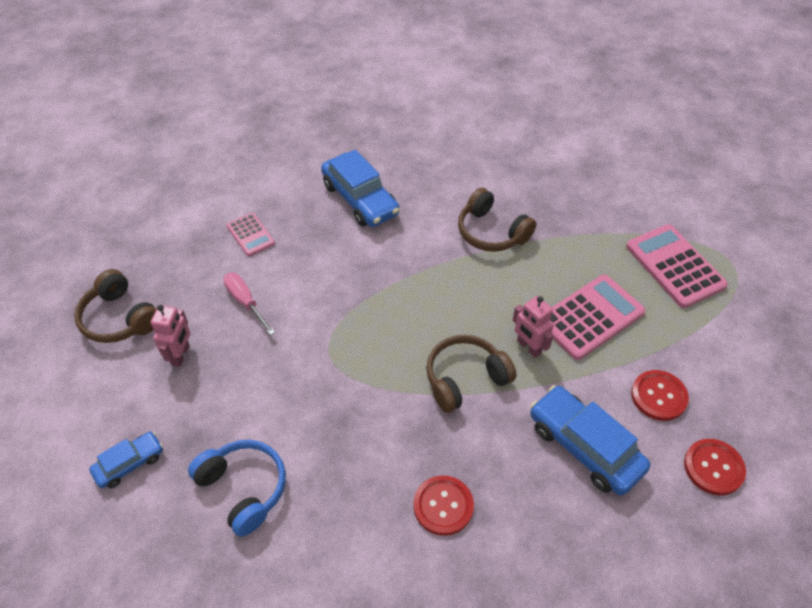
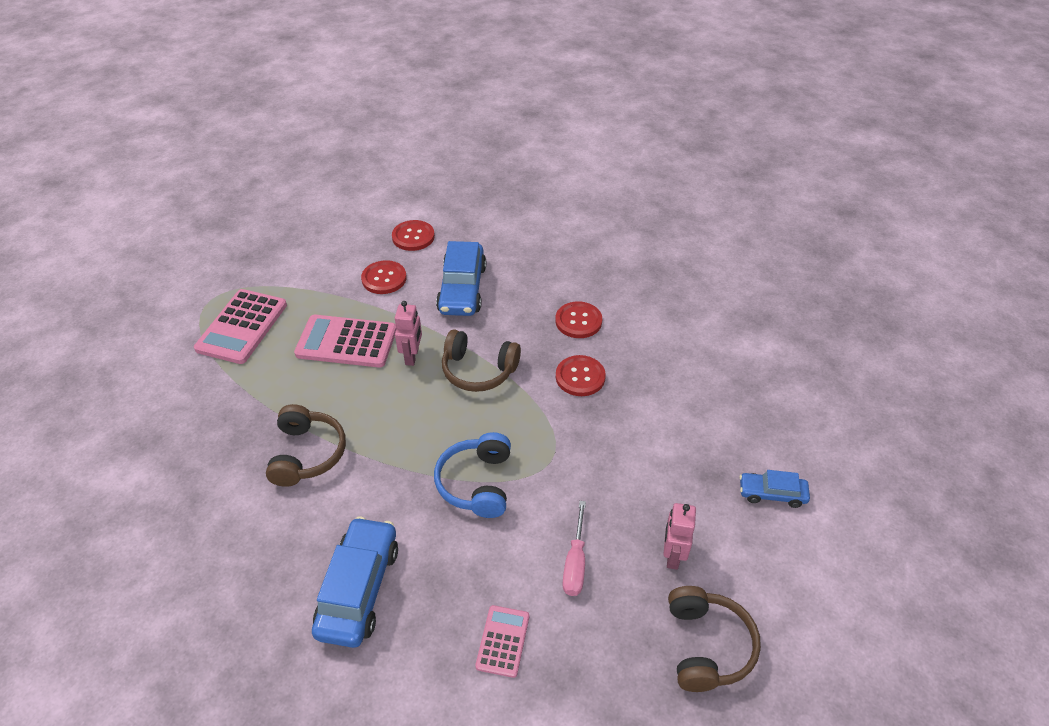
camera: 135 degrees left, 5 degrees down
(181, 355) = (672, 555): pink robot -> pink robot turned 45 degrees counterclockwise
(243, 489) = (696, 416): blue headphones -> blue headphones (477, 483)
(379, 444) = (580, 377): none -> red button

